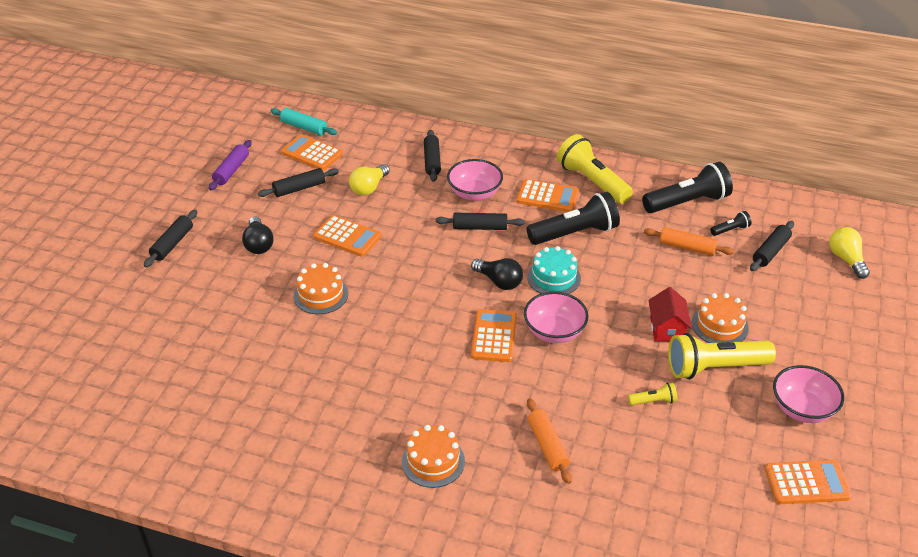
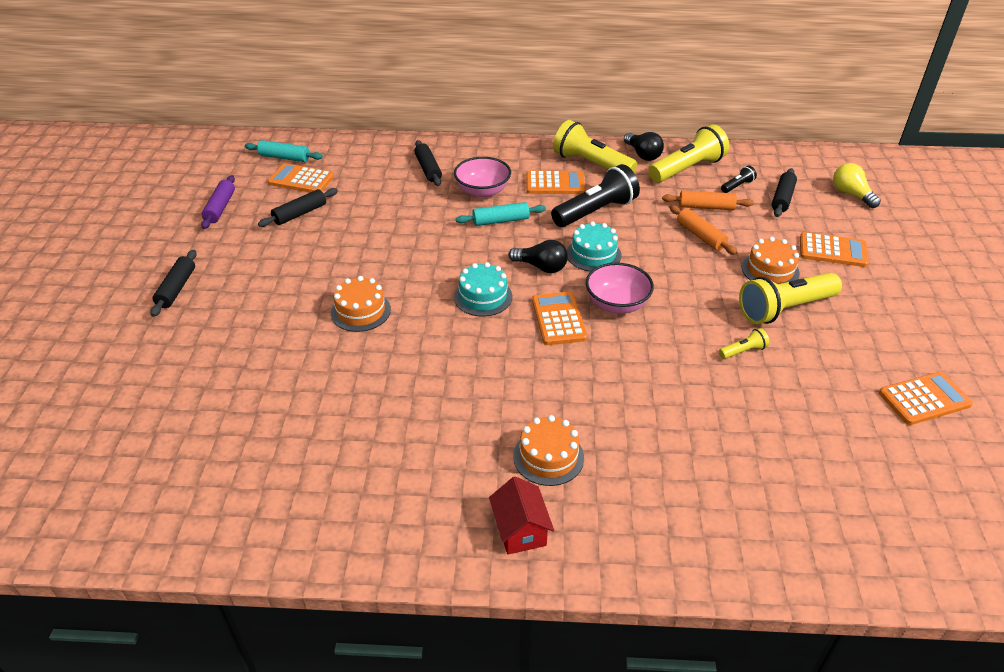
camera: 15 degrees left, 0 degrees up
(258, 244) = (274, 273): black light bulb -> black light bulb (643, 155)
(347, 236) = (368, 251): orange calculator -> orange calculator (833, 251)
(369, 188) = (373, 202): yellow light bulb -> none
(434, 301) = (483, 297): none -> turquoise cake
(480, 227) = (501, 221): black rolling pin -> turquoise rolling pin
(547, 446) = (660, 416): orange rolling pin -> orange rolling pin (700, 236)
(667, 329) = (723, 282): red house -> red house (520, 530)
(687, 202) = (687, 169): black flashlight -> yellow flashlight
(802, 409) = (883, 331): pink bowl -> none

